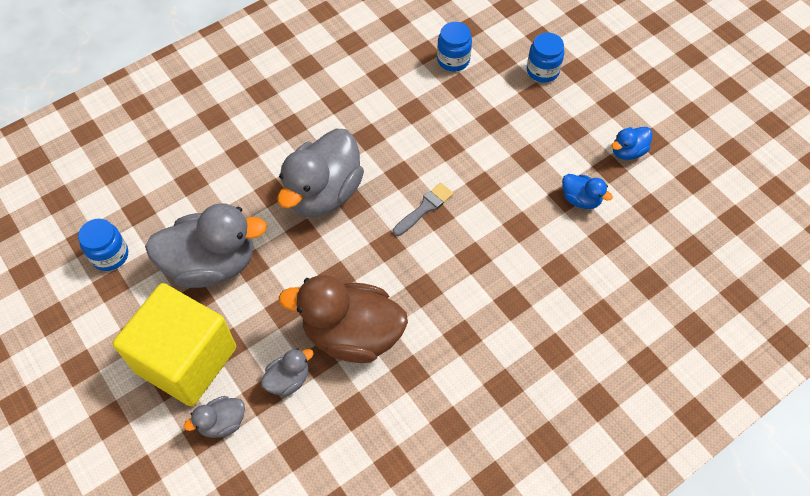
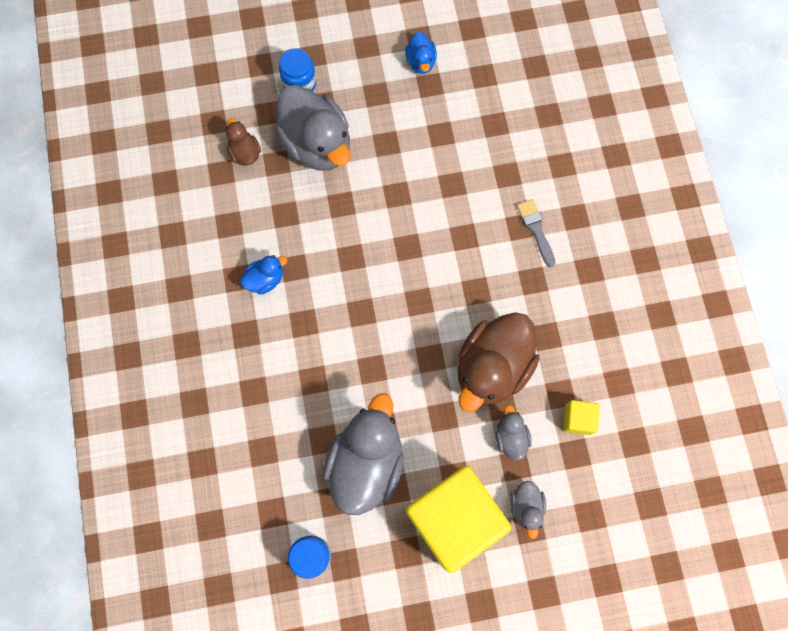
camera: 65 degrees left, 15 degrees up
(323, 193) = (338, 334): grey duck -> grey duck (317, 144)
(335, 438) = (578, 419): none -> yellow cube
(424, 208) = (396, 253): grey brush -> grey brush (536, 229)
(453, 60) = (245, 153): blue jar -> brown duck
(580, 199) = (449, 124): blue duck -> blue duck (265, 279)

